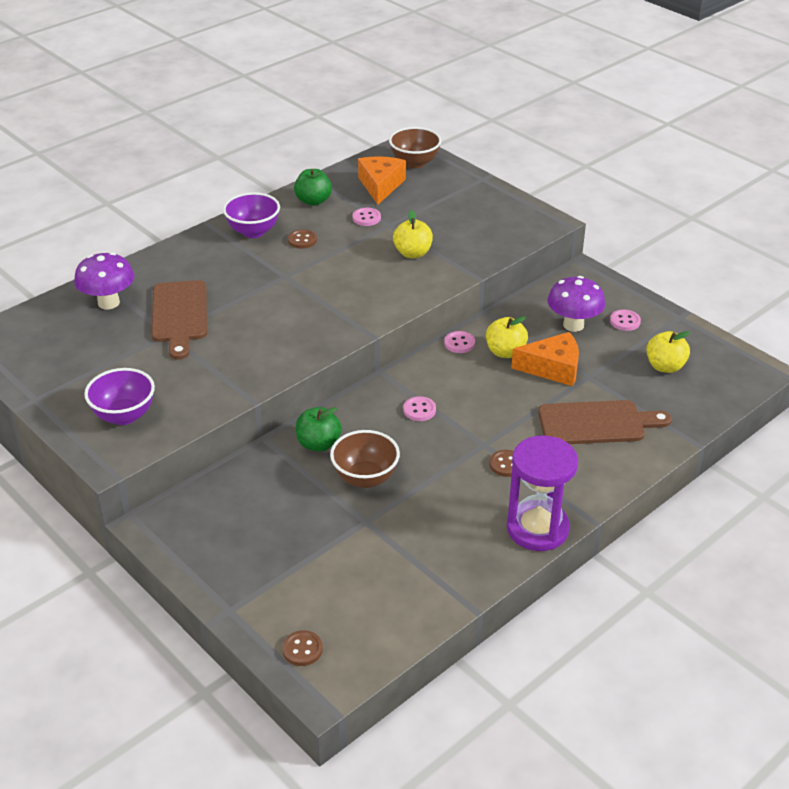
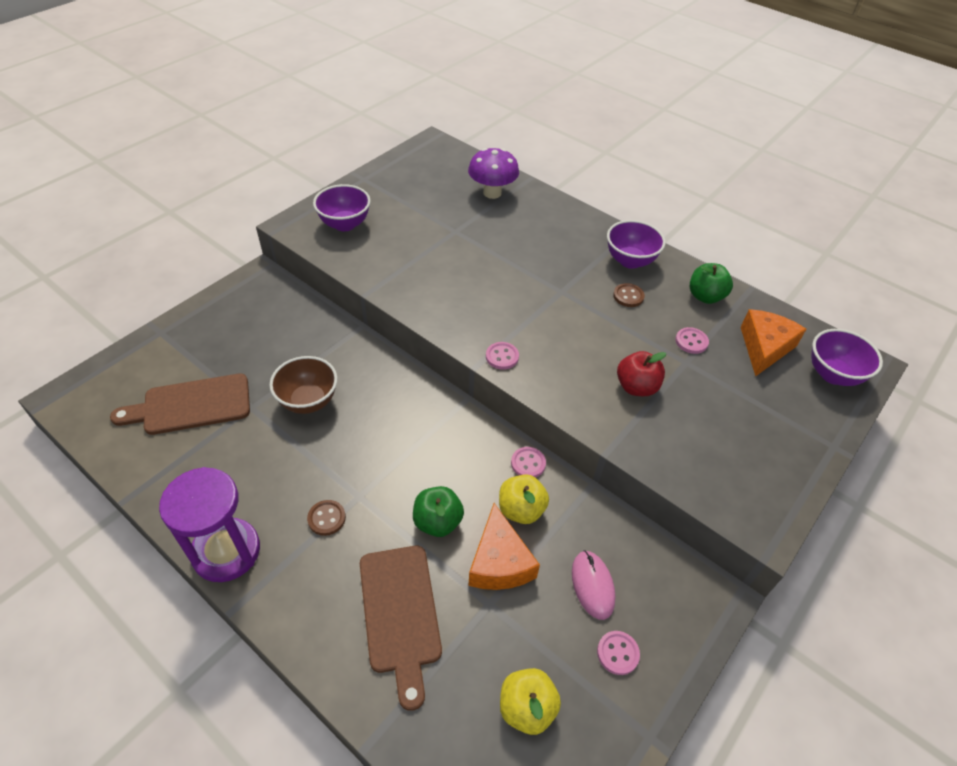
camera: 80 degrees right, 10 degrees up
(179, 315) = (483, 233): brown cutting board -> brown cutting board (191, 405)
(302, 649) = (108, 380): brown button -> none
(318, 444) = (355, 363): green apple -> green apple (437, 522)
(380, 186) = (764, 347): orange cheese -> orange cheese turned 60 degrees counterclockwise
(412, 253) = (636, 387): yellow apple -> red apple
(414, 163) = (832, 374): brown bowl -> purple bowl
(419, 410) = (410, 435): pink button -> pink button (502, 357)
(573, 325) = (592, 585): purple mushroom -> pink mouse

